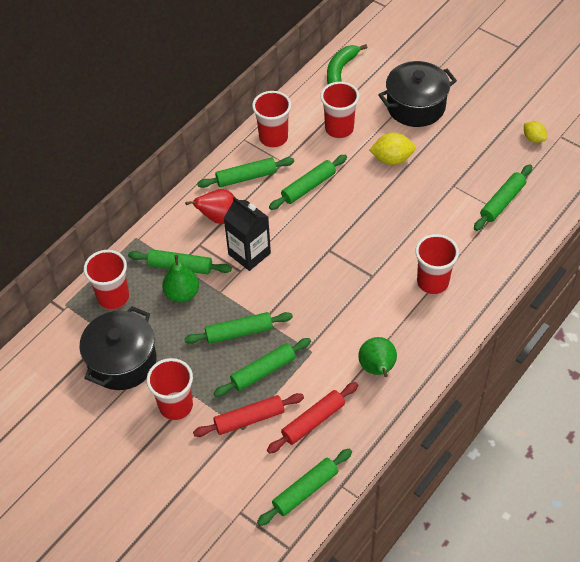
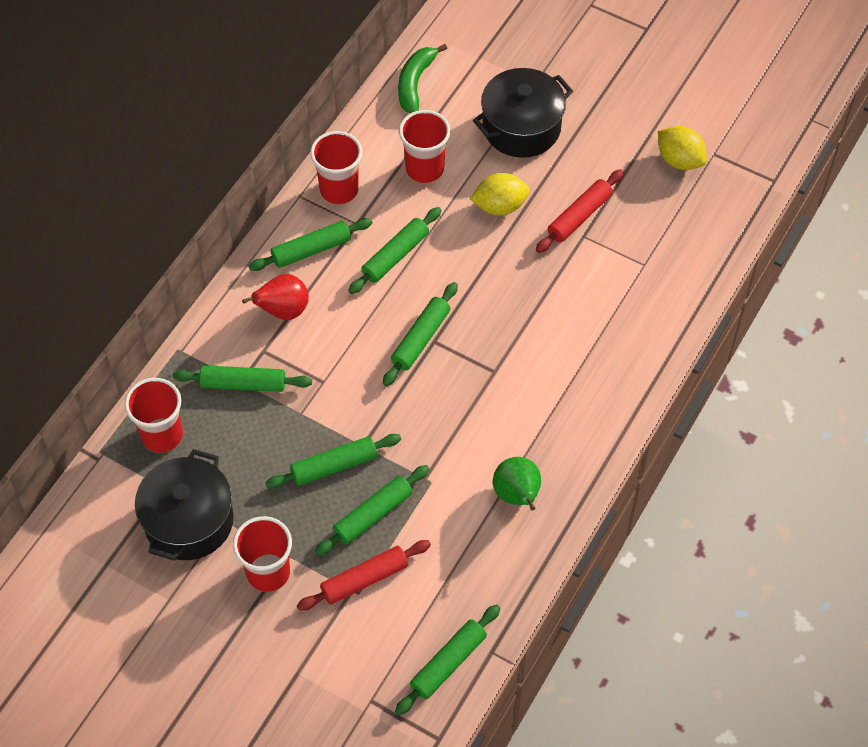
camera: 10 degrees left, 5 degrees up
(182, 294) = (252, 421): green pear -> none
(249, 254) = (331, 357): black carton -> none
(313, 421) = (446, 573): red rolling pin -> red rolling pin (579, 216)
(432, 282) = (573, 372): red cup -> none
(502, 202) = (648, 253): green rolling pin -> green rolling pin (420, 338)
(533, 138) = (679, 160): yellow lemon -> yellow lemon, size x1.56

